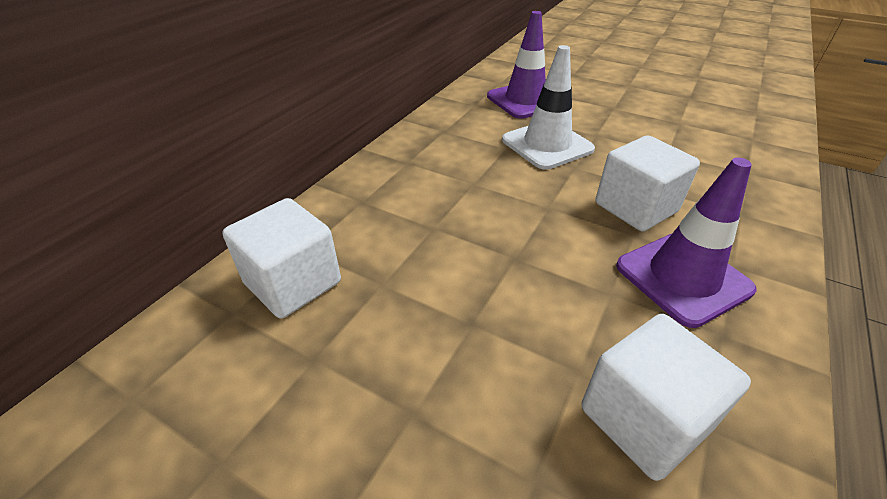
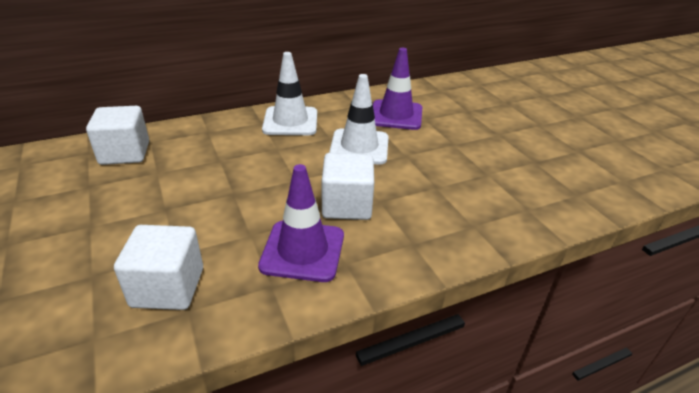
camera: 35 degrees right, 5 degrees down
(437, 148) = (290, 121): none -> white traffic cone

